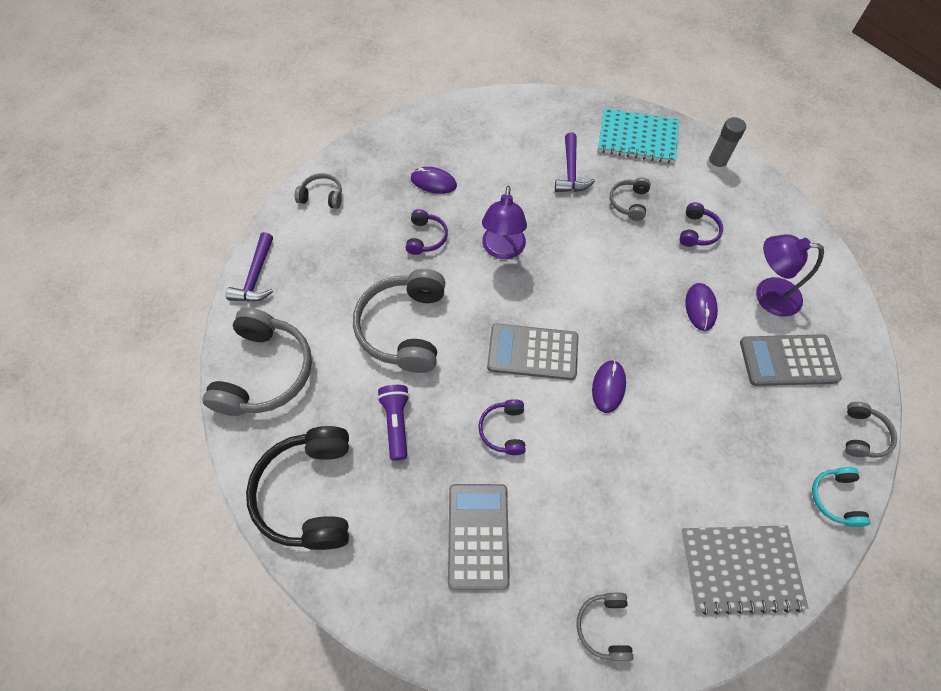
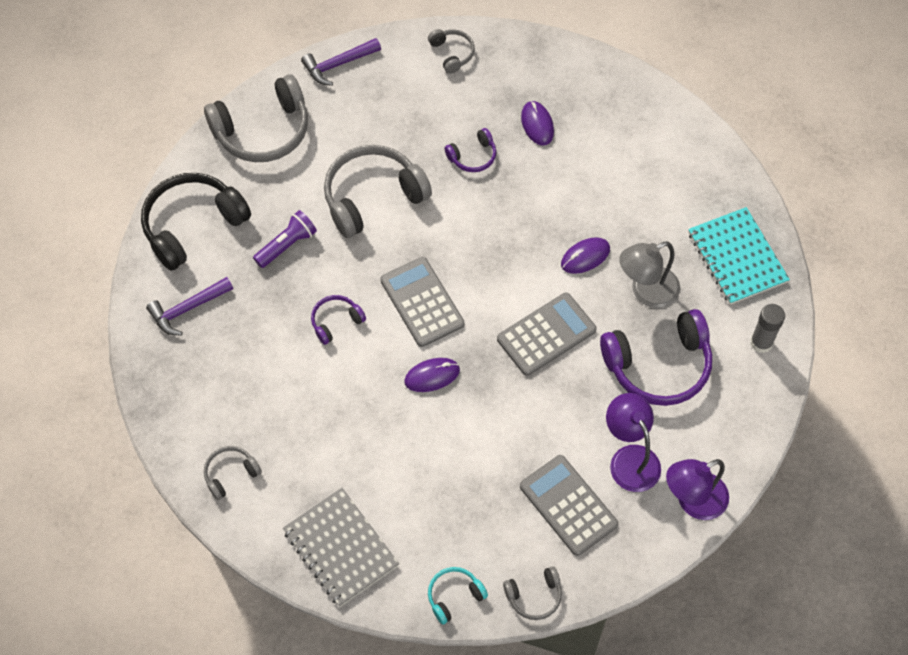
camera: 55 degrees right, 0 degrees up
(478, 535) = (239, 353): grey calculator -> grey calculator (546, 334)
(502, 250) = (507, 221): purple lamp -> purple lamp (693, 501)
(571, 171) = (643, 224): purple hammer -> purple hammer (187, 309)
(629, 202) = (646, 291): grey headphones -> grey lamp
(697, 231) = (658, 366): purple headphones -> purple headphones, size x2.04
(700, 308) = (570, 408): purple mouse -> purple mouse (585, 257)

